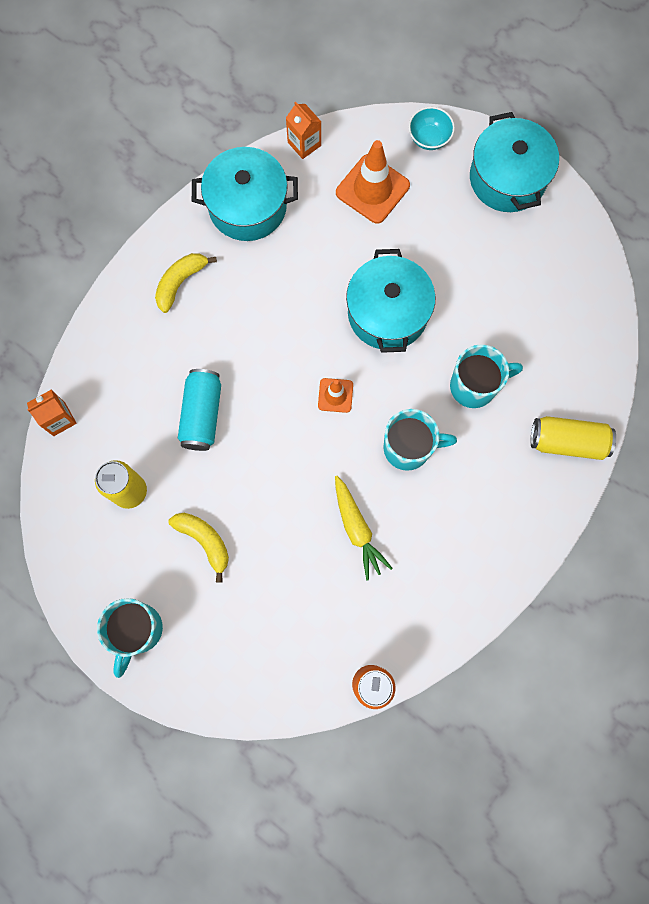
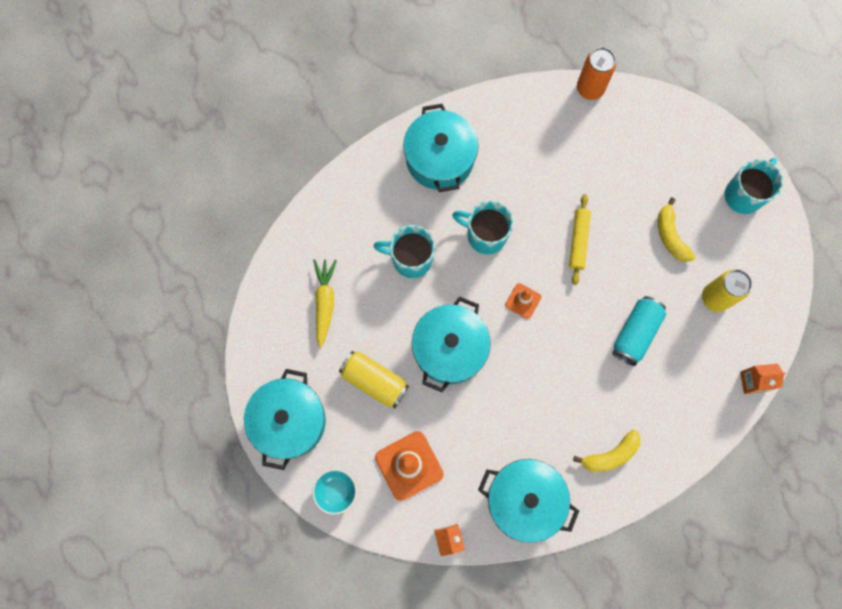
camera: 155 degrees left, 0 degrees up
(304, 488) = (578, 241): none -> yellow rolling pin
(357, 529) = (552, 194): yellow carrot -> yellow carrot (324, 303)
(501, 513) = (440, 158): none -> turquoise pot
(567, 442) = (363, 186): yellow can -> yellow can (374, 381)

